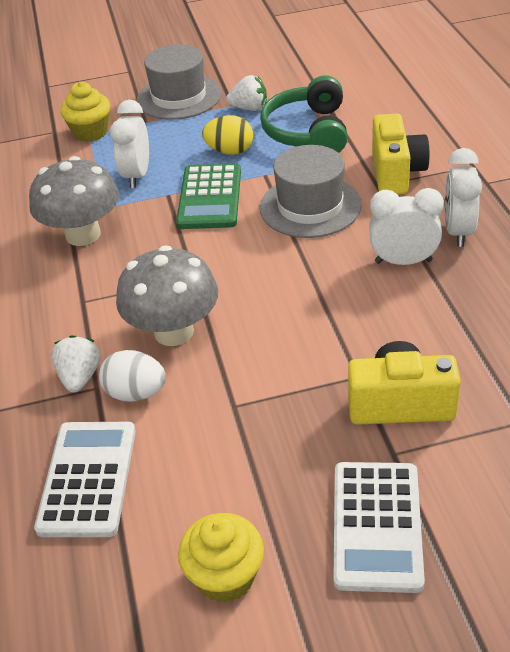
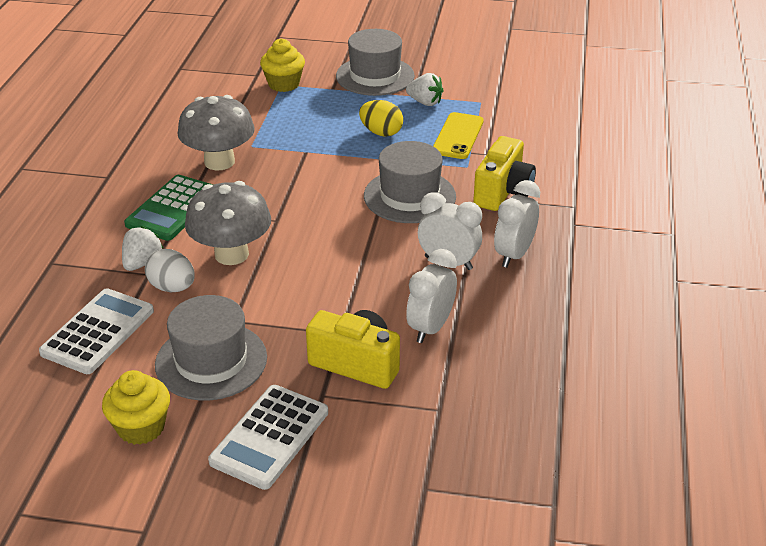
camera: 20 degrees right, 5 degrees down
(137, 176) = (293, 129): white clock -> white clock (430, 328)
(210, 197) = (336, 164): green calculator -> green calculator (173, 209)
(244, 462) = (211, 361): none -> grey hat
(308, 132) = (458, 136): green headphones -> yellow phone

